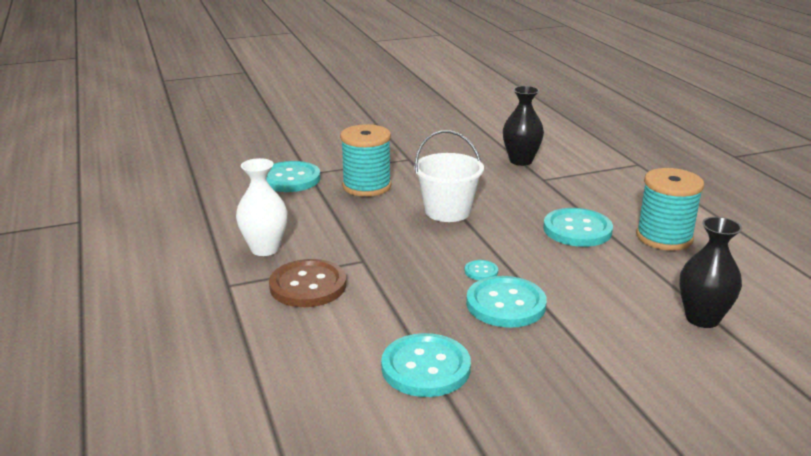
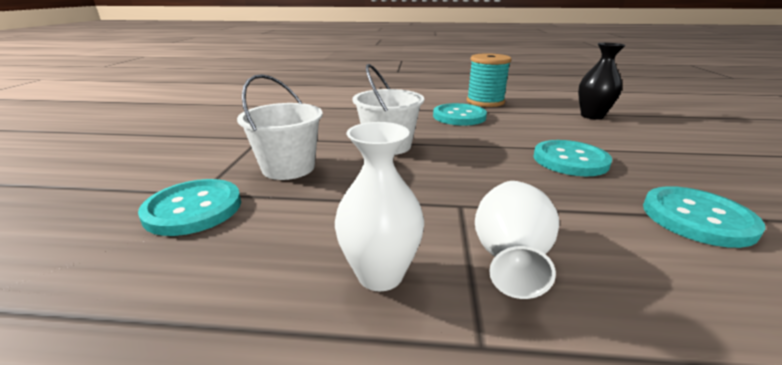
camera: 65 degrees left, 0 degrees up
(308, 286) = (509, 257): brown button -> white vase
(366, 186) = (288, 168): turquoise spool -> white bucket
(481, 271) = (510, 157): turquoise button -> none
(521, 161) = (331, 107): black vase -> none

